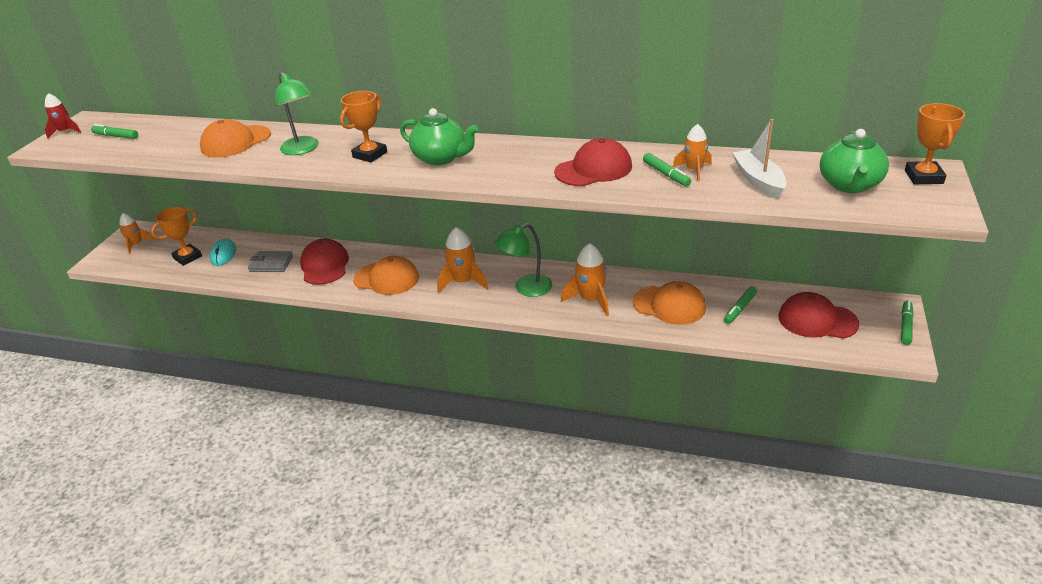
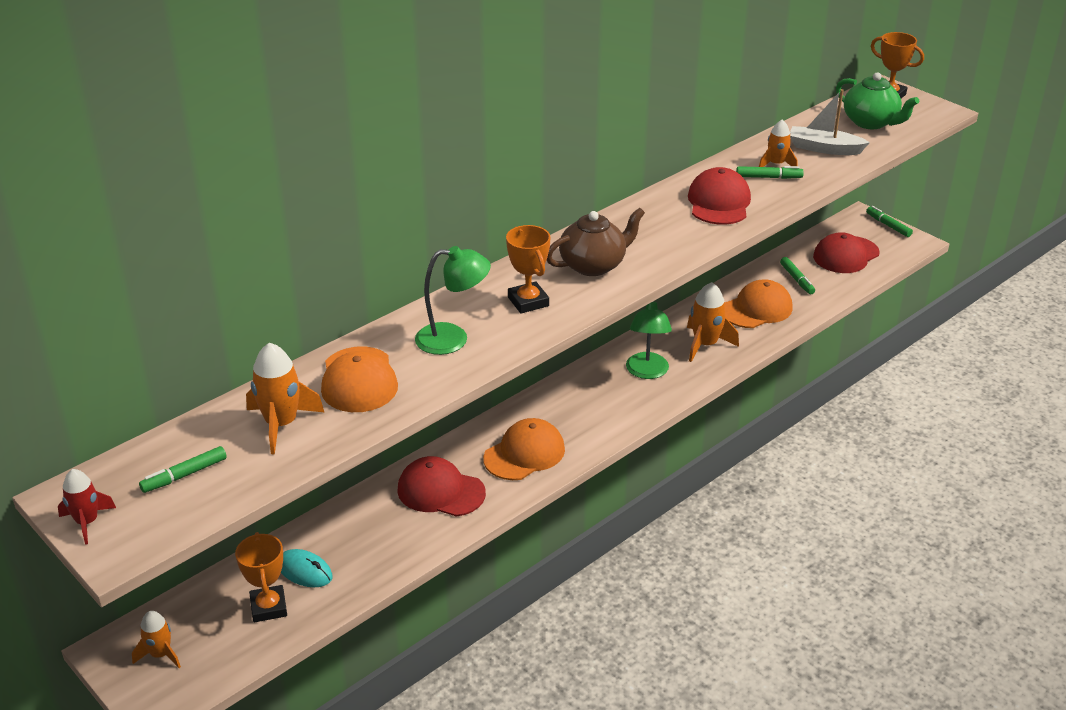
camera: 60 degrees left, 0 degrees up
(271, 264) = (383, 534): grey wallet -> none
(441, 158) = (593, 265): green teapot -> brown teapot
(463, 282) = (591, 405): orange rocket -> orange rocket (281, 424)

